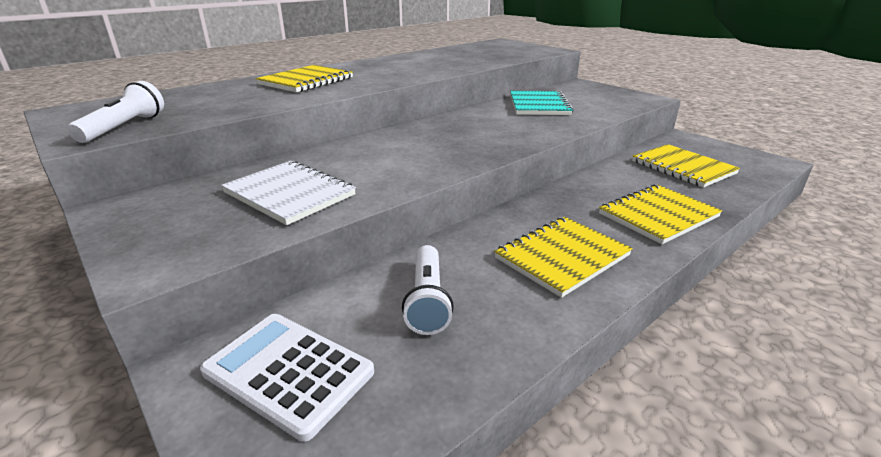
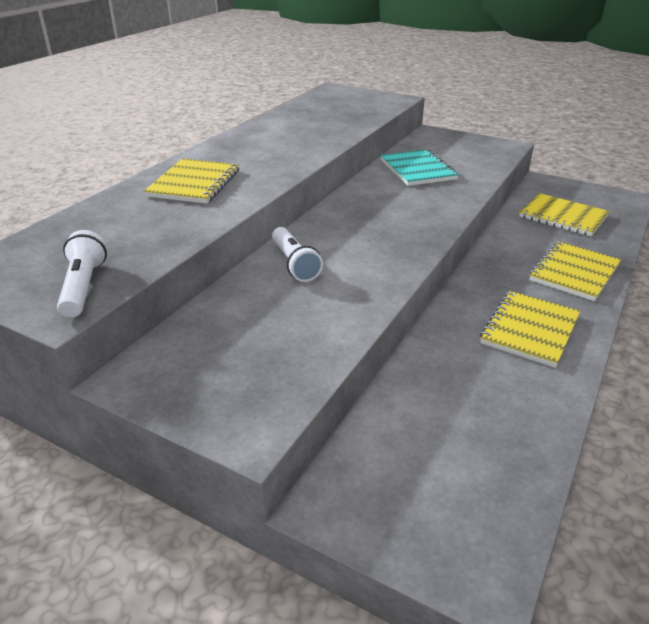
camera: 20 degrees left, 5 degrees up
(288, 372) = (405, 486): white calculator -> none
(289, 194) = (288, 324): white notebook -> none
(427, 300) = (459, 396): white flashlight -> white flashlight (294, 264)

